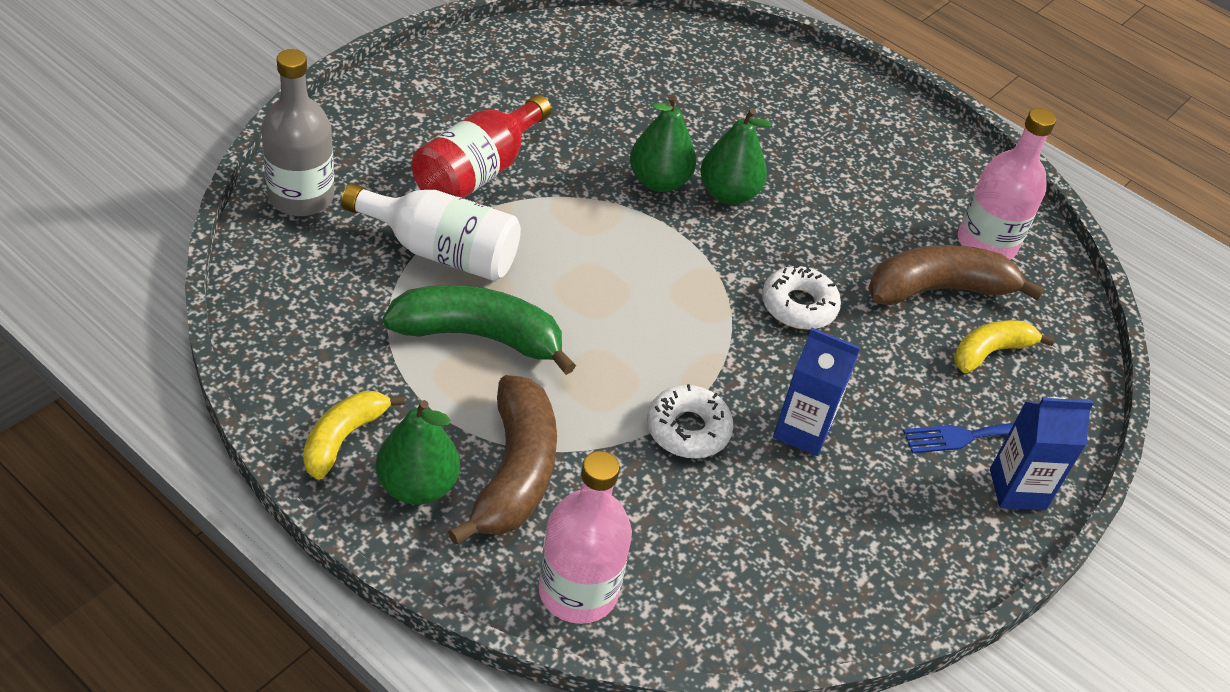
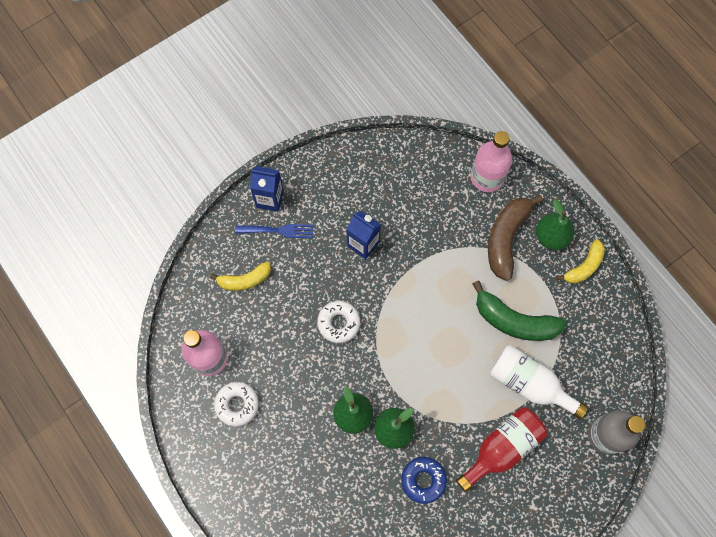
camera: 160 degrees left, 25 degrees up
(596, 131) = (423, 480): none -> blue donut
(688, 429) = (419, 251): white donut -> white donut (237, 404)
(938, 289) = (254, 326): brown banana -> none

